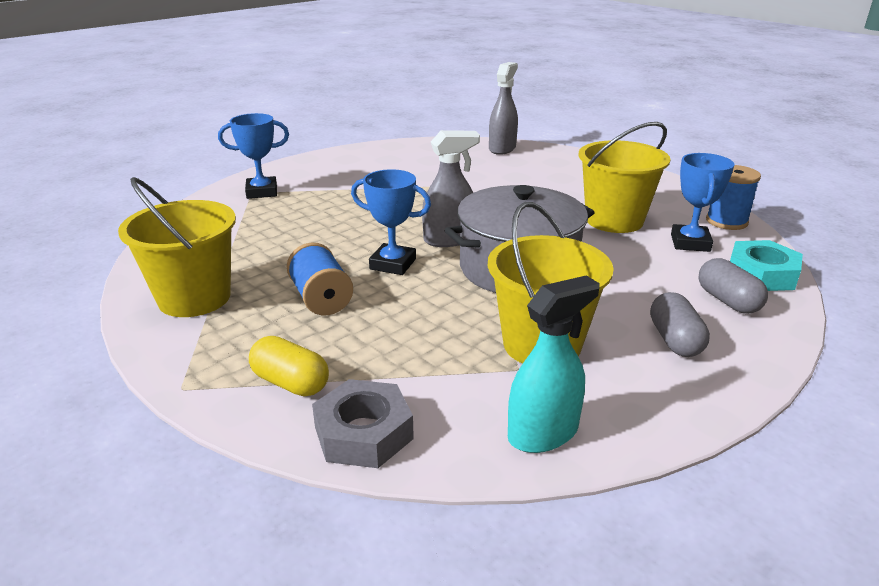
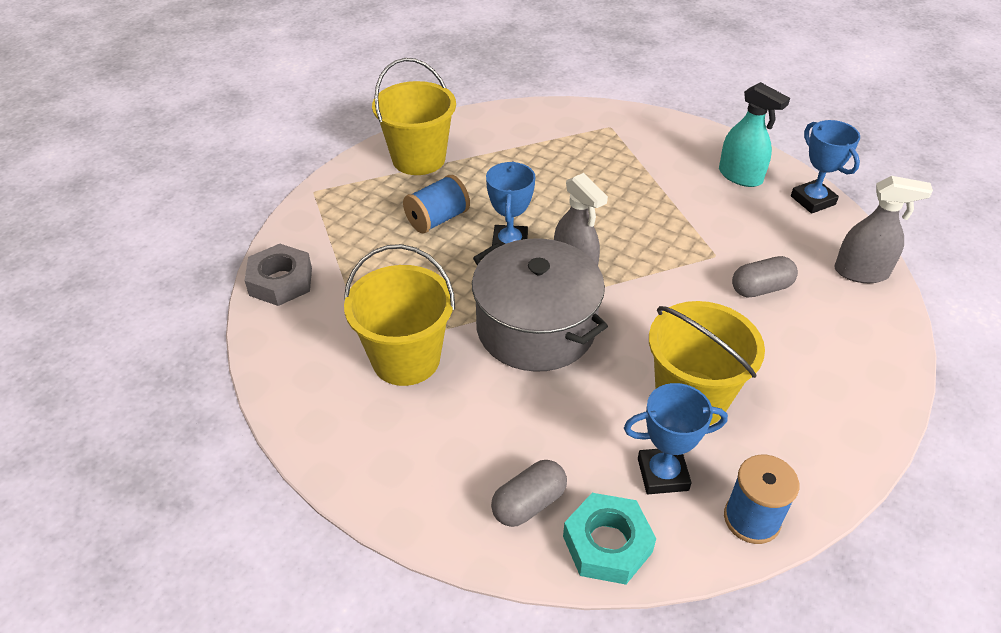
camera: 75 degrees right, 15 degrees up
(262, 192) = (614, 131): blue trophy -> blue trophy (813, 200)
(290, 383) = (327, 235): yellow capsule -> none
(543, 433) = (292, 371): turquoise spray bottle -> turquoise spray bottle (740, 176)
(675, 340) = (437, 454): grey capsule -> grey capsule (761, 288)

